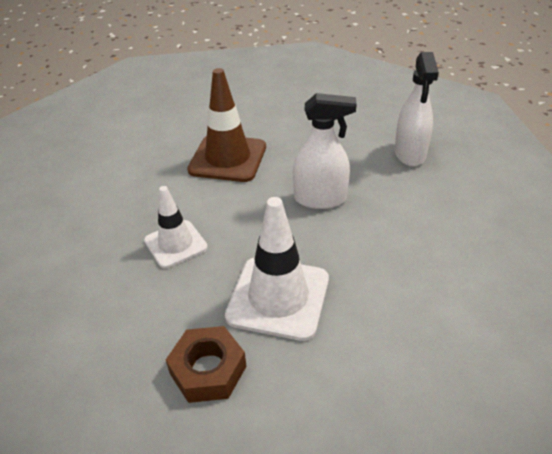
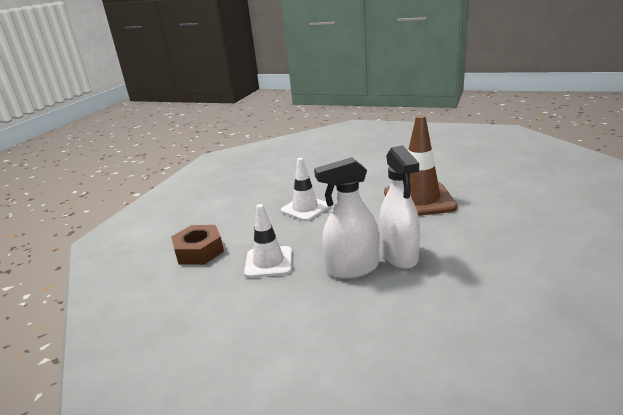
camera: 75 degrees right, 15 degrees down
(278, 297) = (268, 262): white traffic cone -> white traffic cone, size x0.63
(409, 154) = (532, 299): white spray bottle -> white spray bottle (352, 268)

